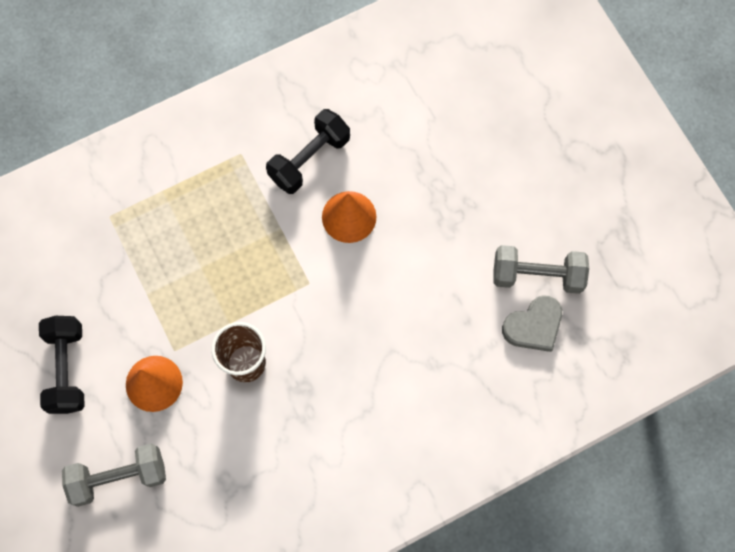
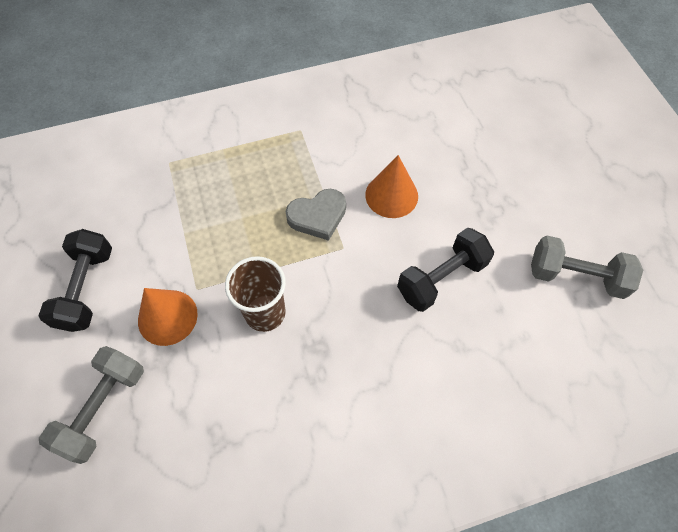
camera: 10 degrees right, 10 degrees down
(119, 477) = (103, 408): grey dumbbell -> grey dumbbell turned 60 degrees counterclockwise
(309, 159) = (362, 143): black dumbbell -> black dumbbell (441, 278)
(533, 326) = (570, 325): grey heart -> grey heart (318, 216)

